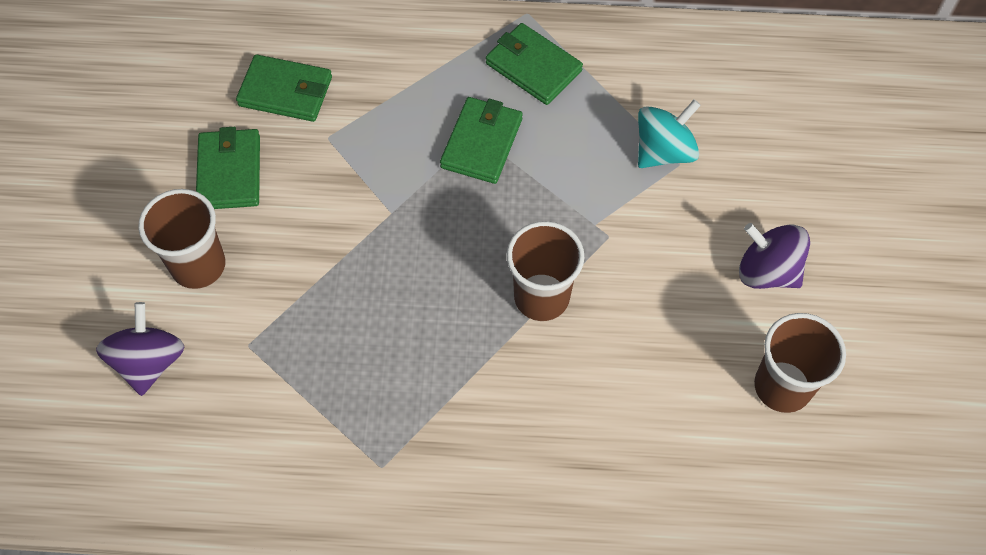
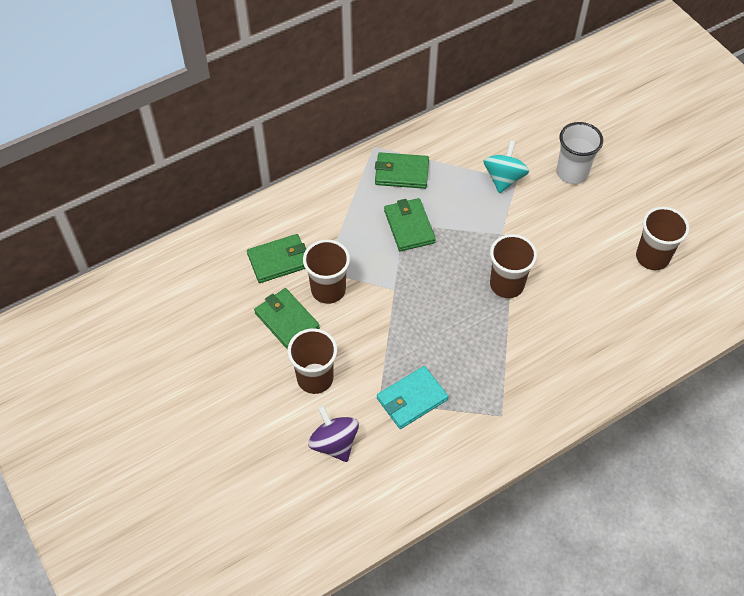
camera: 35 degrees left, 5 degrees down
(288, 369) = (412, 399): none -> turquoise wallet
(311, 164) = (328, 290): none -> brown cup
(767, 271) = (601, 208): purple spinning top -> none
(768, 198) = (572, 173): none -> white cup

